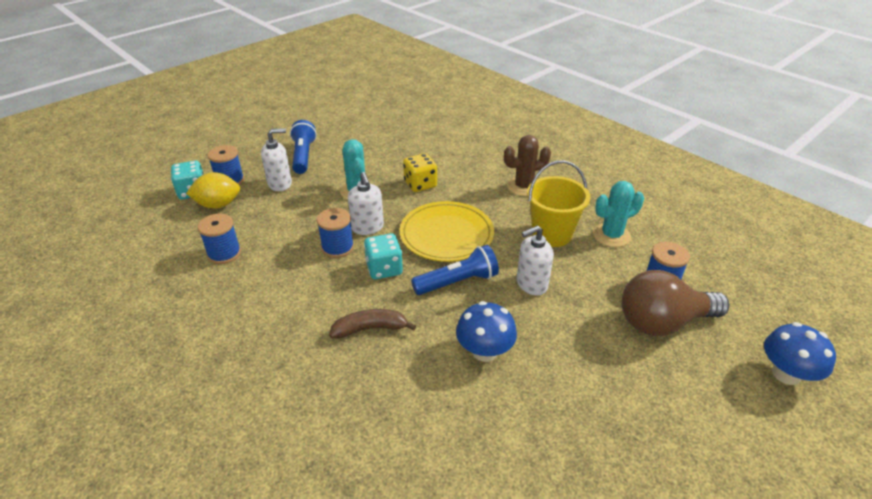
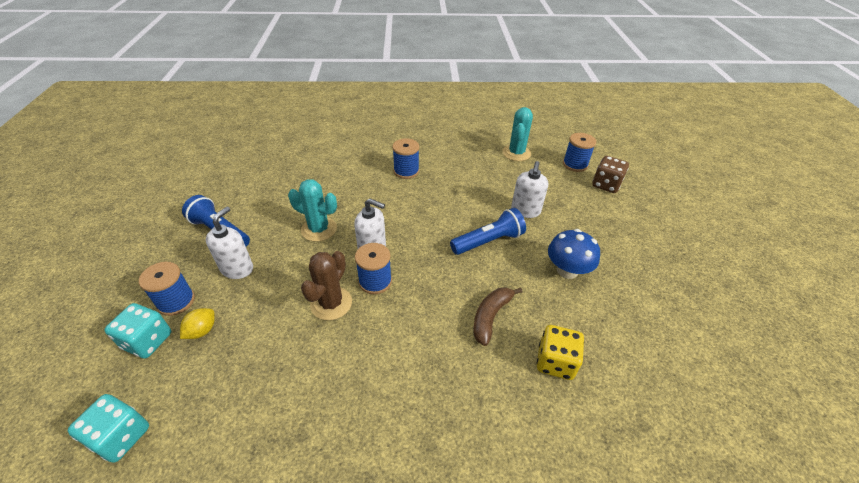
camera: 50 degrees left, 5 degrees up
(218, 205) = (202, 331): yellow lemon -> yellow lemon, size x0.61
(224, 253) = (285, 365): blue spool -> blue spool (406, 171)
(384, 269) = (432, 269): turquoise dice -> turquoise dice (121, 436)
(420, 184) = (359, 193): yellow dice -> yellow dice (555, 362)
(446, 234) = (432, 215): yellow plate -> none
(457, 282) = (488, 241): blue flashlight -> blue flashlight turned 45 degrees clockwise
(523, 187) = (427, 153): brown cactus -> brown cactus (331, 303)
(551, 234) = (488, 173): yellow bucket -> none
(662, 322) = (606, 185): brown light bulb -> brown dice
(786, 374) = (675, 173): blue mushroom -> none

